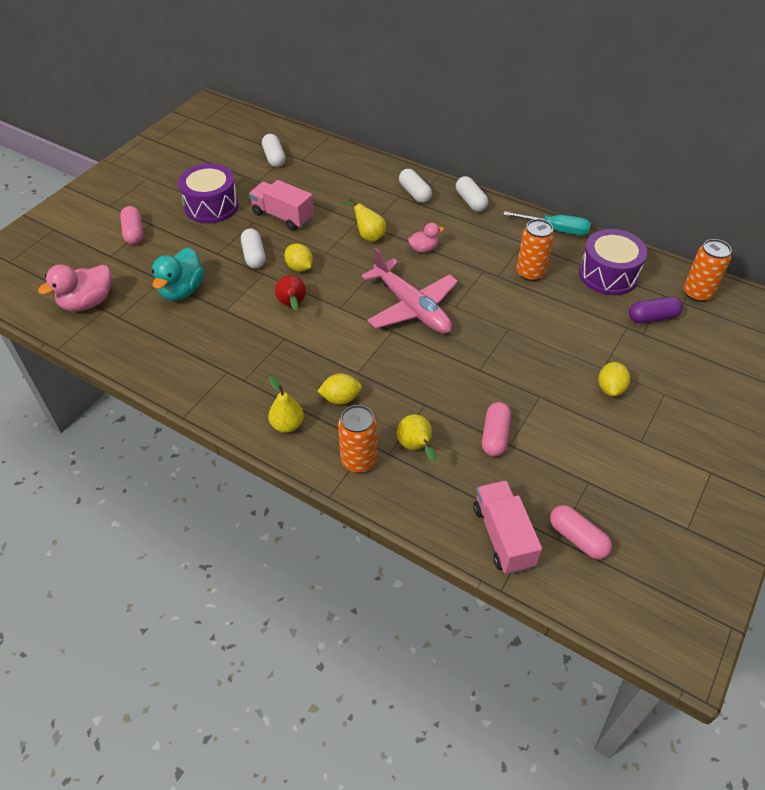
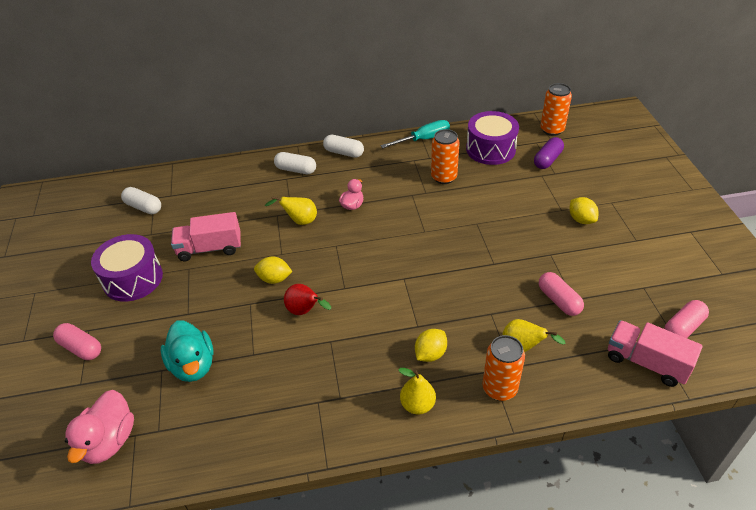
camera: 40 degrees left, 5 degrees down
(254, 256) = (224, 294): white capsule -> none
(411, 307) = (396, 252): pink plane -> none
(577, 538) = (683, 327): pink capsule -> pink capsule turned 45 degrees counterclockwise

